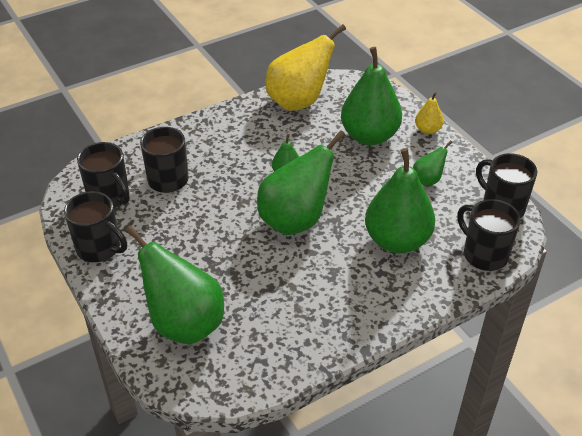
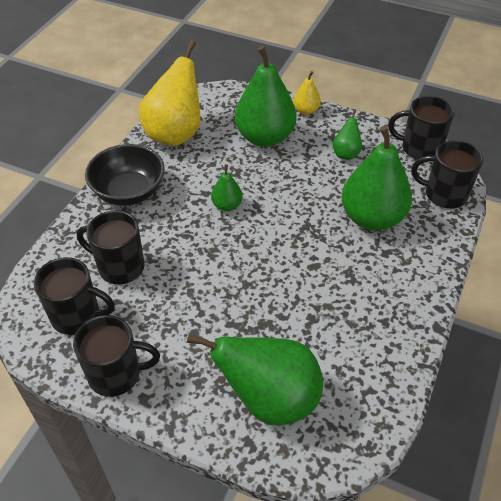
camera: 35 degrees left, 5 degrees up
(223, 129) = (129, 192): none -> black bowl
(295, 220) = (275, 244): green pear -> none

